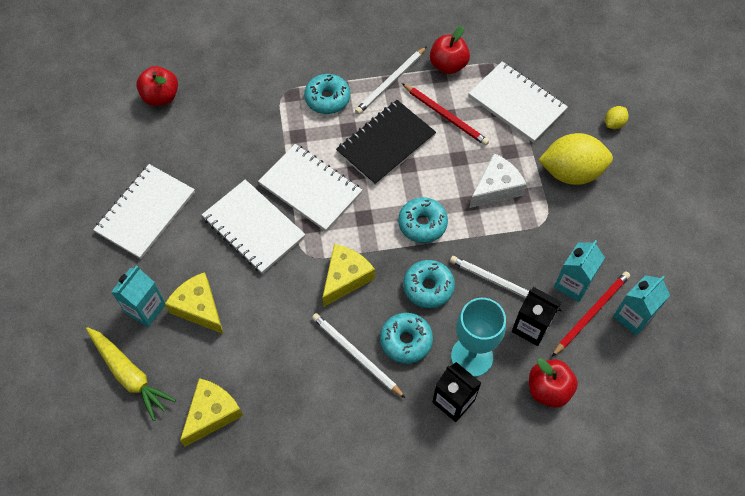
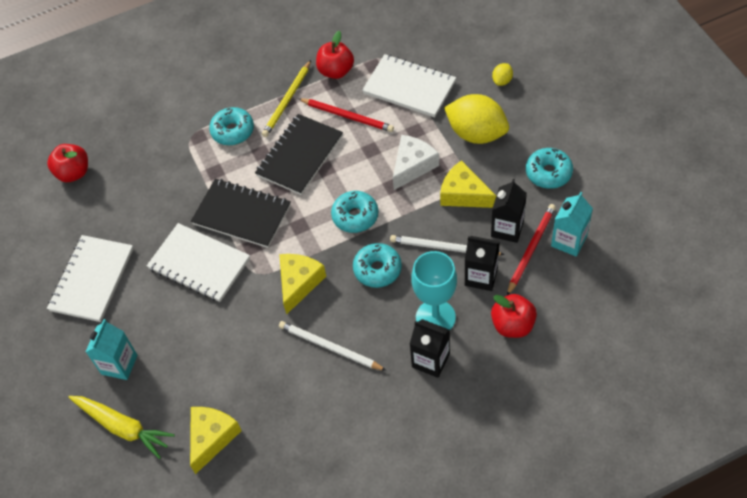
camera: 10 degrees left, 5 degrees down
(199, 308) = (170, 349): yellow cheese -> yellow cheese (463, 194)
(310, 188) = (242, 214): white notebook -> black notebook
(390, 82) = (287, 101): white pencil -> yellow pencil
(406, 341) = (371, 321): turquoise donut -> turquoise donut (548, 173)
(571, 172) = (476, 133): yellow lemon -> yellow lemon turned 45 degrees clockwise
(573, 284) = (507, 229): turquoise carton -> black carton

